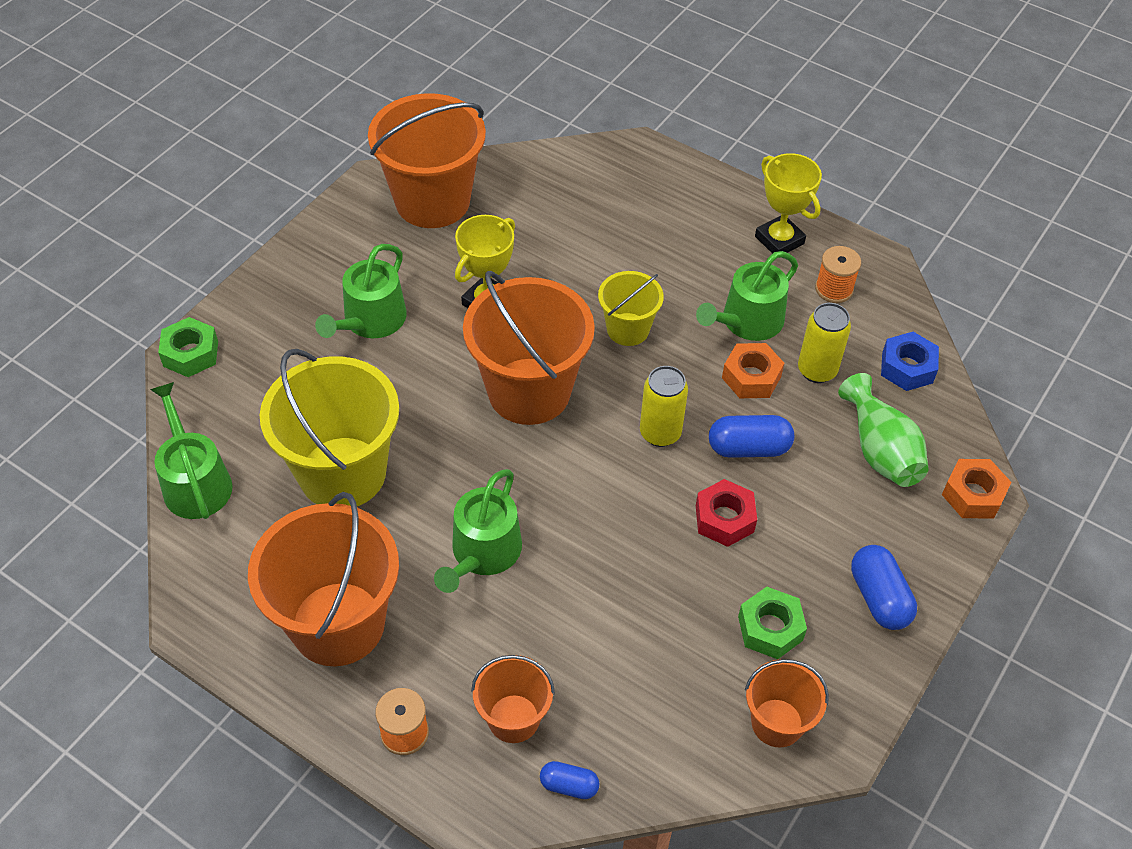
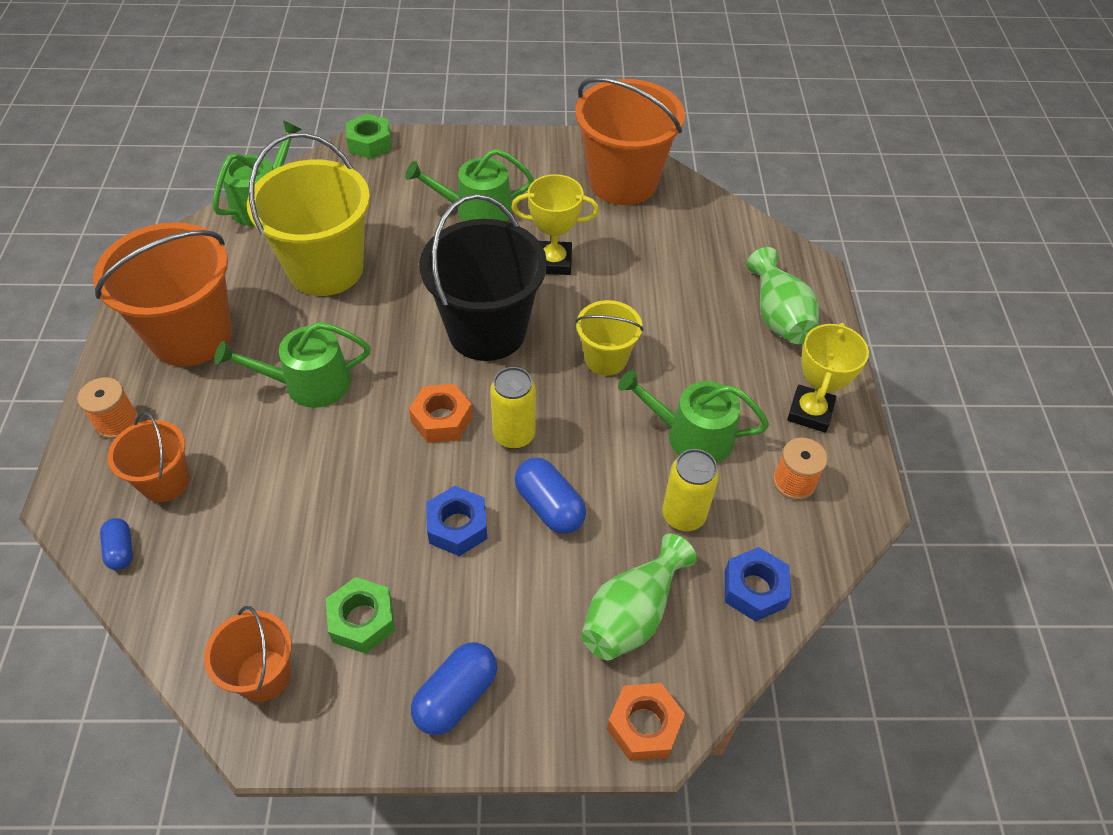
camera: 55 degrees right, 0 degrees up
(529, 391) = (487, 330): orange bucket -> black bucket
(672, 198) = (778, 316): none -> green vase
(724, 519) = (457, 526): red nut -> blue nut
(751, 377) = (630, 469): orange nut -> orange nut (442, 419)

